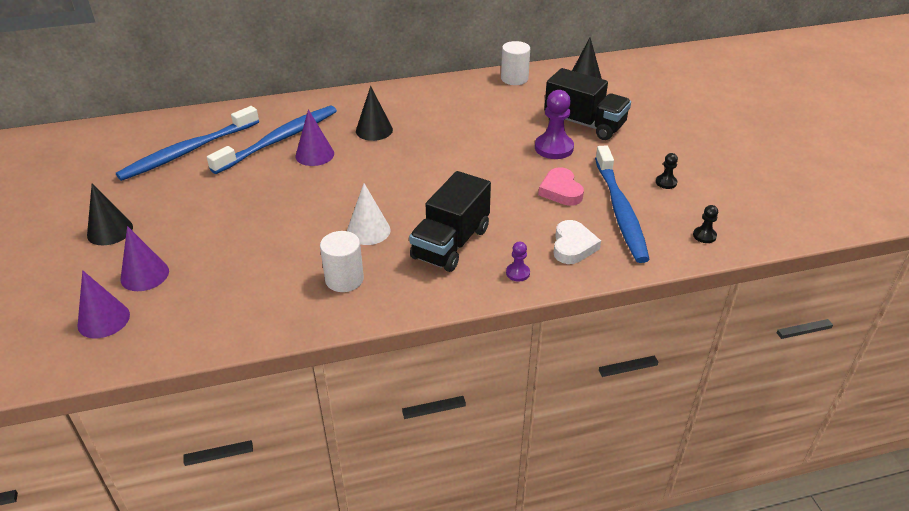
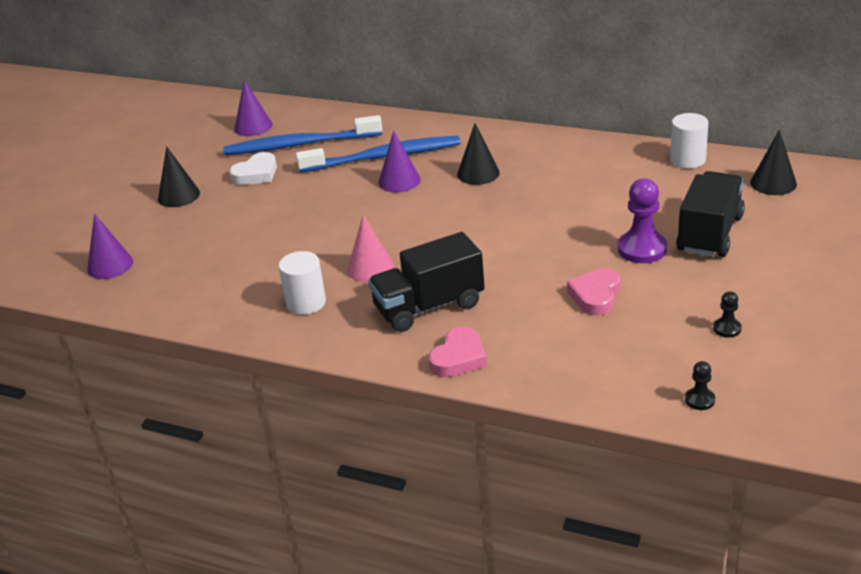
camera: 40 degrees right, 5 degrees down
(144, 275) = (168, 241): purple cone -> purple cone (253, 126)
(368, 231) = (370, 268): white cone -> pink cone
(518, 273) = (459, 358): purple pawn -> pink heart
(573, 246) = (542, 354): white heart -> white heart (256, 174)
(584, 124) = (709, 234): black truck -> black truck turned 135 degrees counterclockwise
(620, 211) = (635, 339): blue toothbrush -> none

